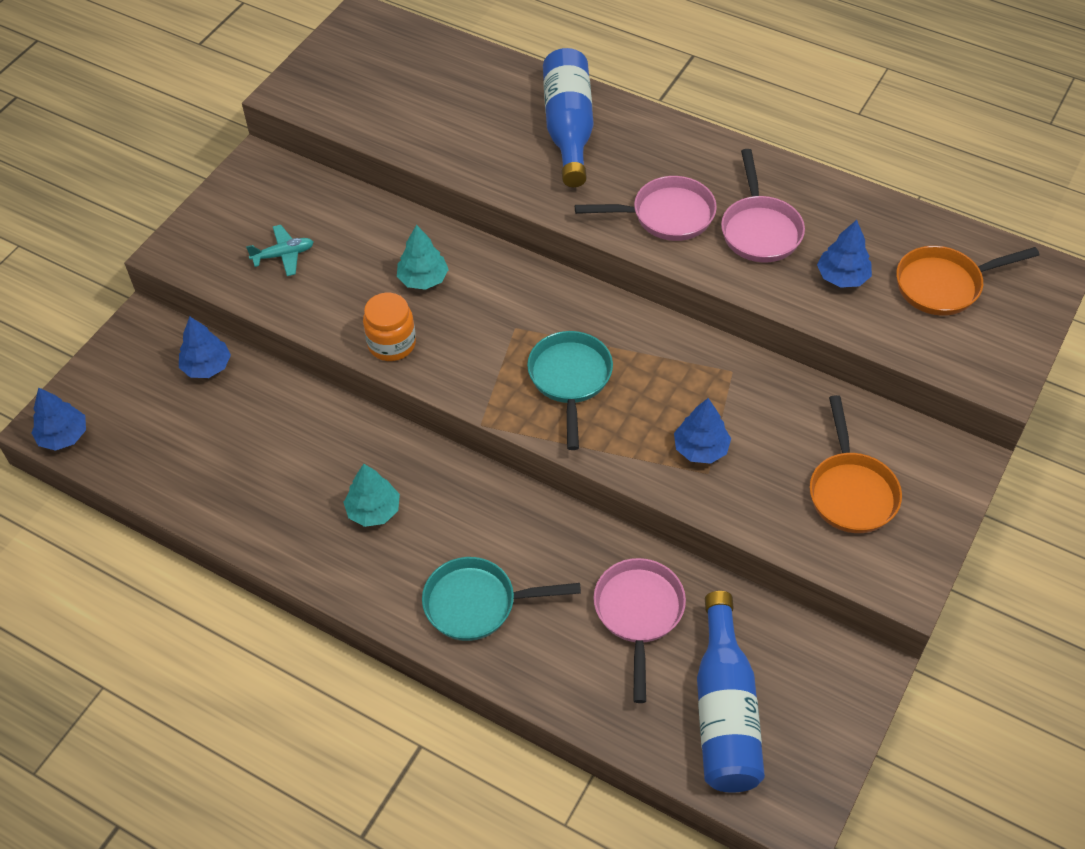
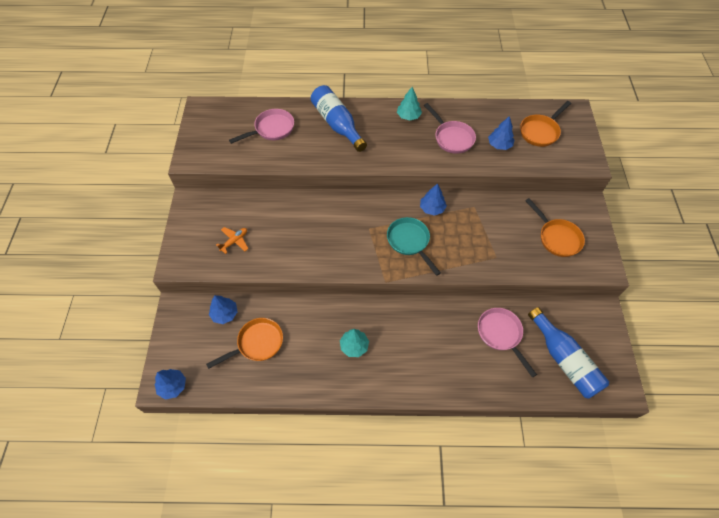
camera: 30 degrees left, 5 degrees up
(225, 434) = (257, 343): none -> orange pan
(283, 255) = (234, 241): turquoise plane -> orange plane
(392, 344) = (317, 262): orange jar -> none
(423, 279) = (310, 224): turquoise tree -> turquoise tree (408, 116)
(477, 603) = (431, 366): turquoise pan -> none
(666, 215) = (408, 147): pink pan -> pink pan (271, 129)
(700, 448) = (486, 247): blue tree -> blue tree (432, 208)

